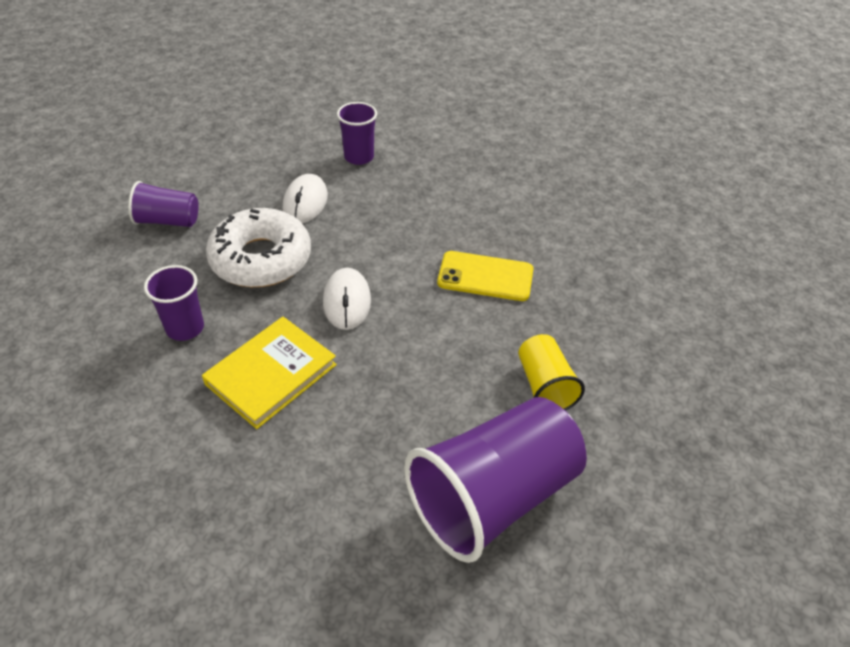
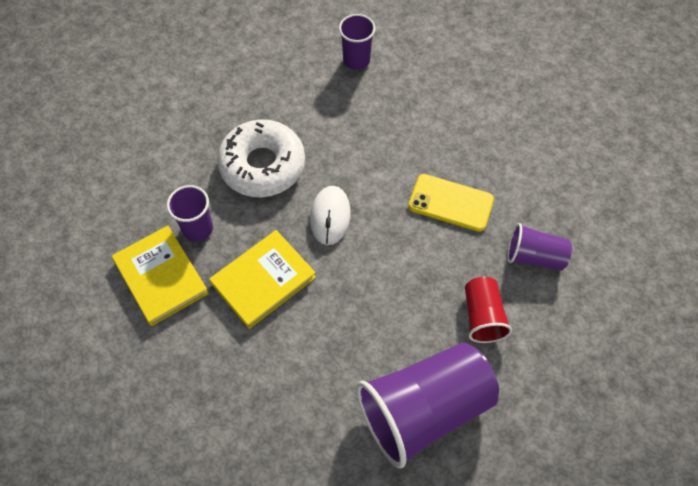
camera: 10 degrees right, 15 degrees up
(139, 383) = (161, 277): none -> yellow book
(168, 221) = (187, 117): purple cup -> purple cup (534, 256)
(305, 202) = (304, 107): white mouse -> none
(544, 385) = (482, 316): yellow cup -> red cup

